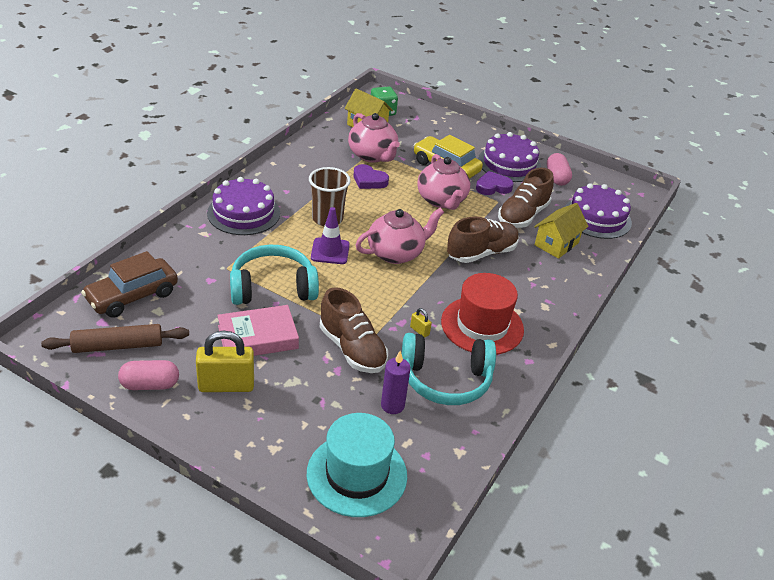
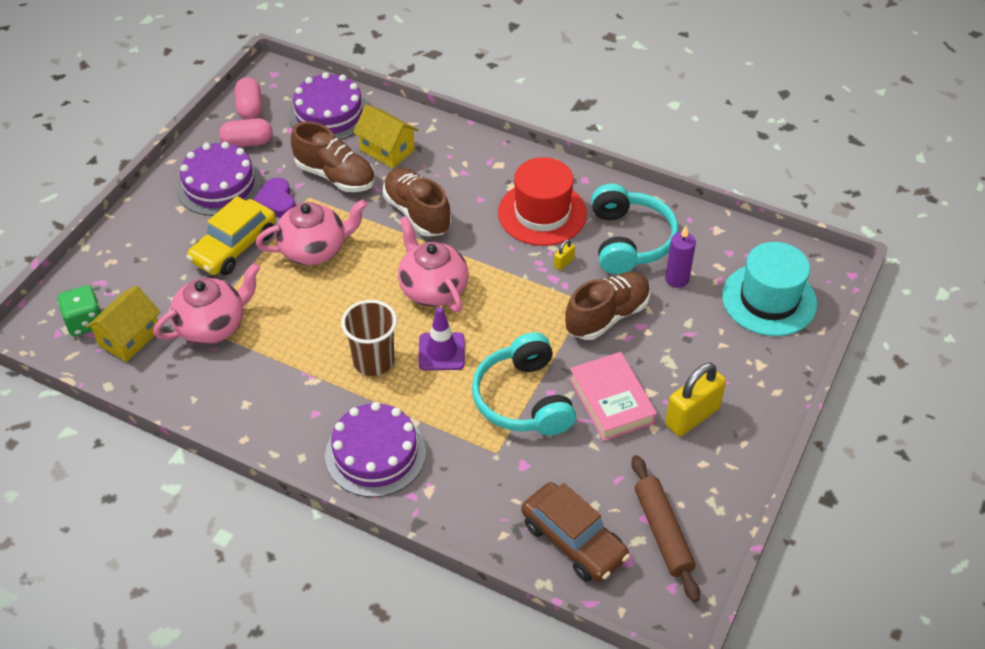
camera: 90 degrees left, 10 degrees up
(150, 385) = (712, 485): pink capsule -> pink capsule (250, 108)
(226, 385) = (692, 416): yellow padlock -> yellow padlock turned 60 degrees clockwise
(369, 180) = (277, 325): purple heart -> none

